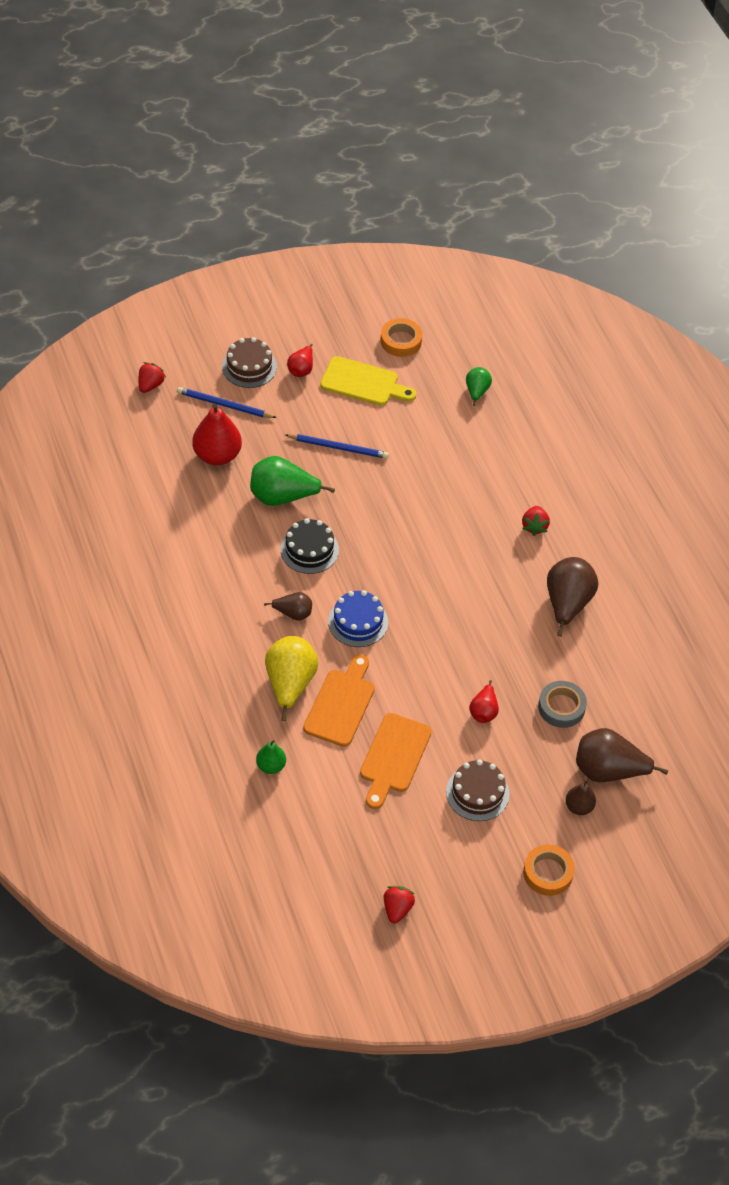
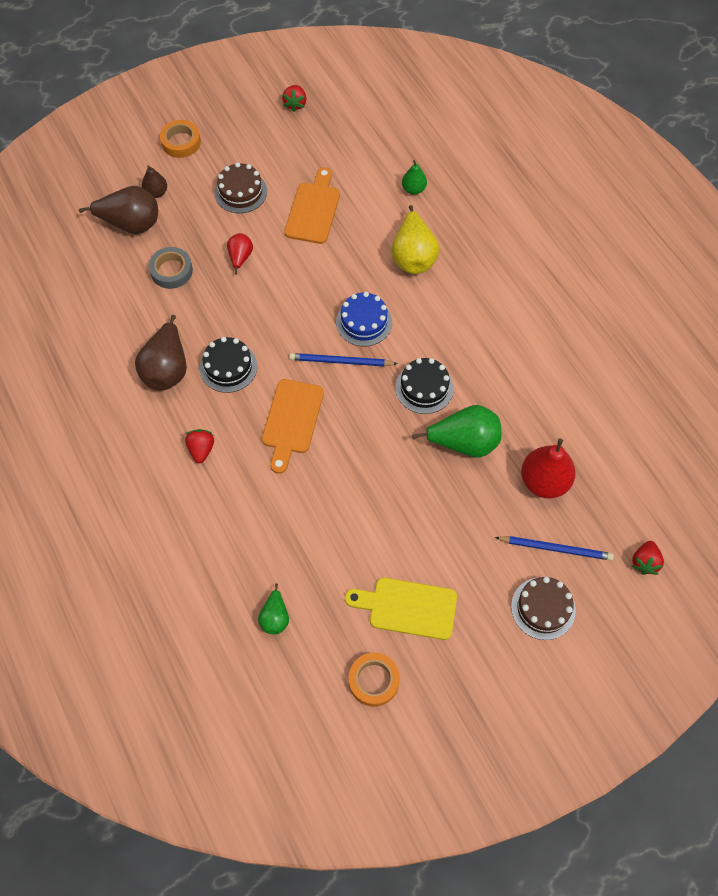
camera: 175 degrees right, 10 degrees up
(293, 613) = (425, 321): brown pear -> none
(301, 369) = (482, 615): red pear -> none
(338, 447) = (418, 513): blue pencil -> blue pencil (340, 361)
(341, 704) = (365, 246): orange cutting board -> orange cutting board (292, 420)
(504, 597) = (228, 367): none -> black cake

